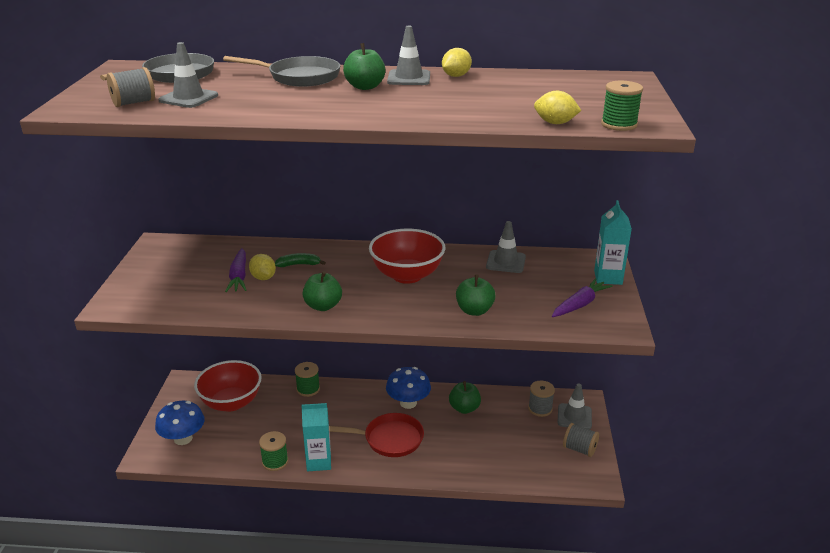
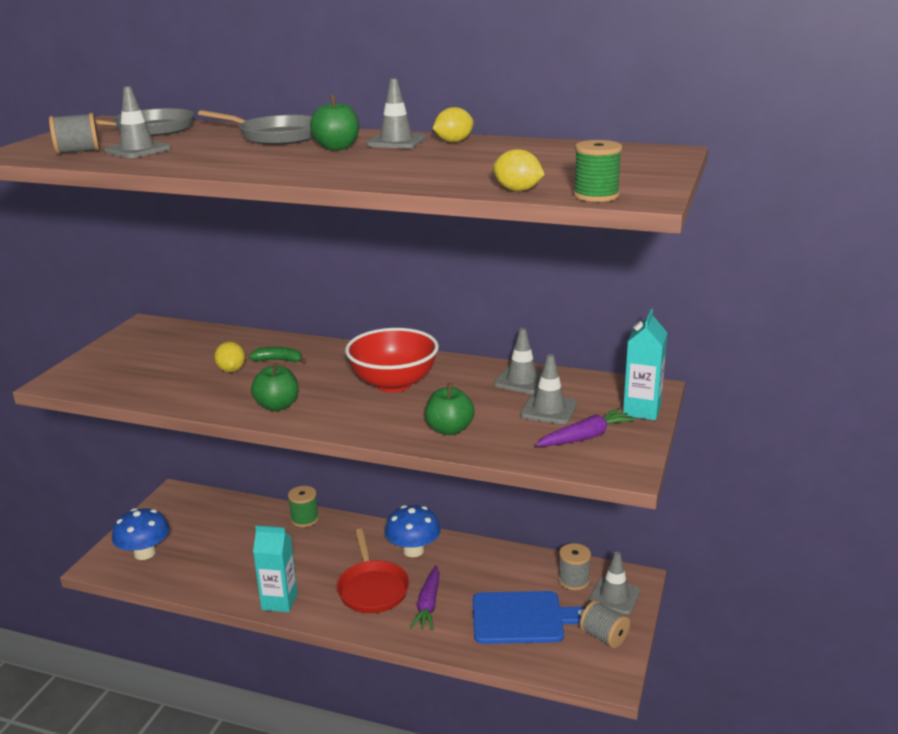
camera: 15 degrees right, 5 degrees down
(231, 403) = (213, 522): red bowl -> none
(239, 276) = (206, 366): purple carrot -> purple carrot (428, 604)
(275, 461) = (231, 593): green spool -> none
(389, 439) = (372, 589): red pan -> red pan turned 60 degrees clockwise
(464, 408) = (478, 566): green apple -> none
(514, 444) = (522, 618): none -> blue cutting board
(540, 284) = (548, 409): none -> grey traffic cone

